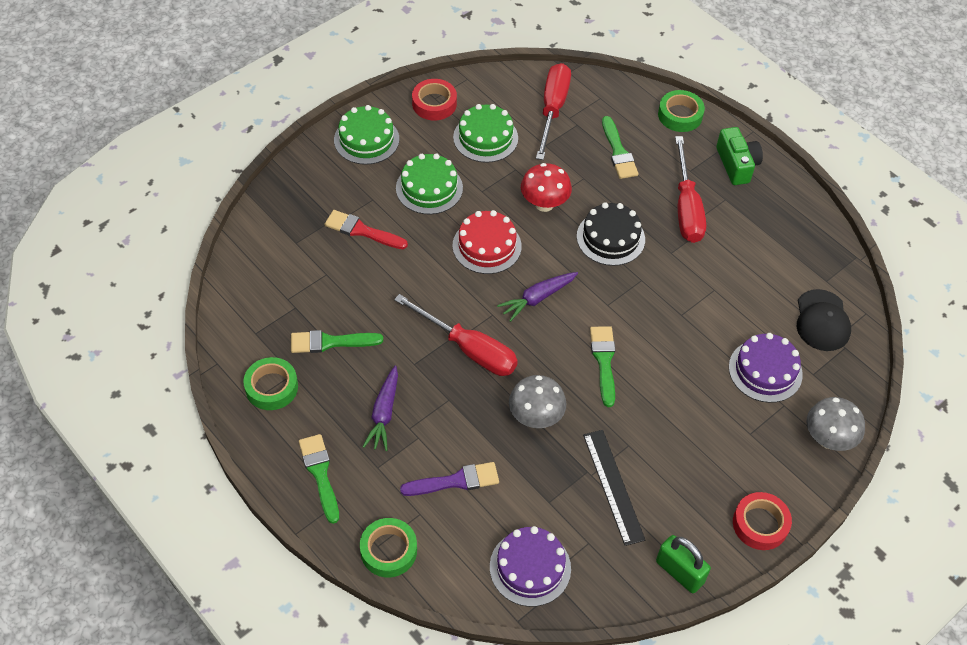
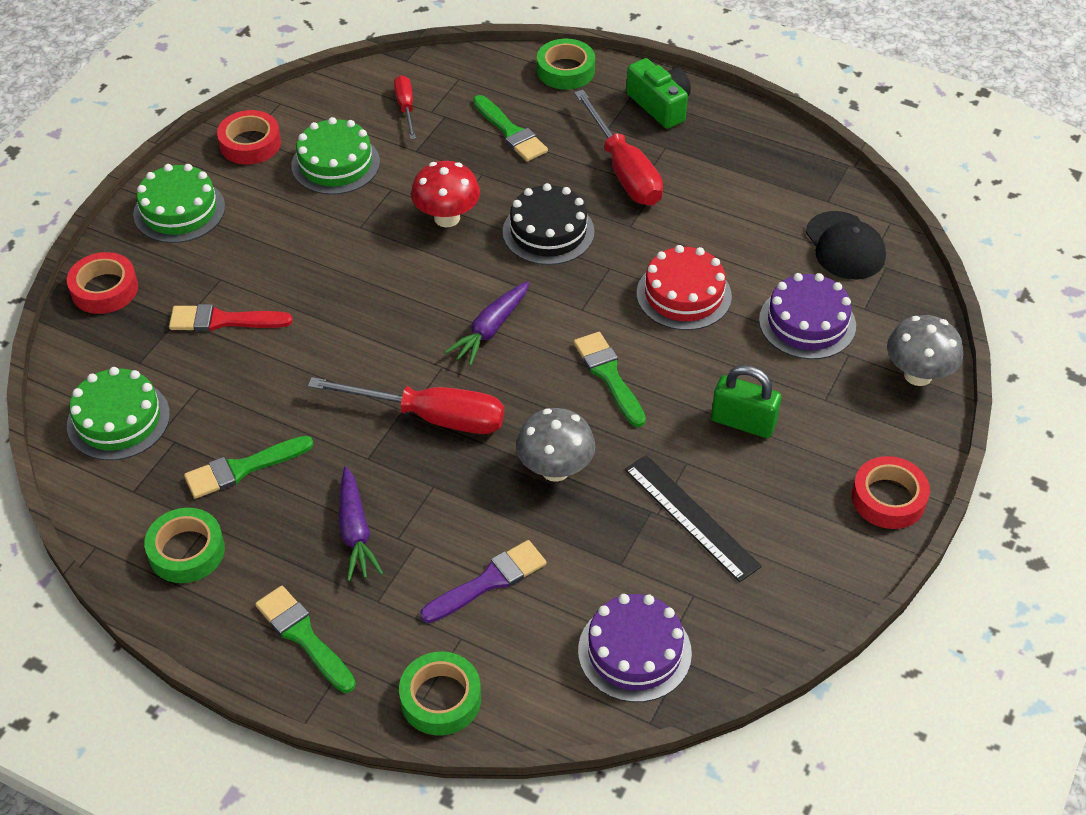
camera: 20 degrees left, 5 degrees down
(295, 182) = (104, 289): none -> red tape
(429, 188) = (289, 243): green cake -> green cake (118, 420)
(487, 246) = (396, 288): red cake -> red cake (683, 295)
(552, 109) = (406, 108): red screwdriver -> red screwdriver, size x0.54
(679, 572) = (821, 588): green padlock -> green padlock (743, 422)

